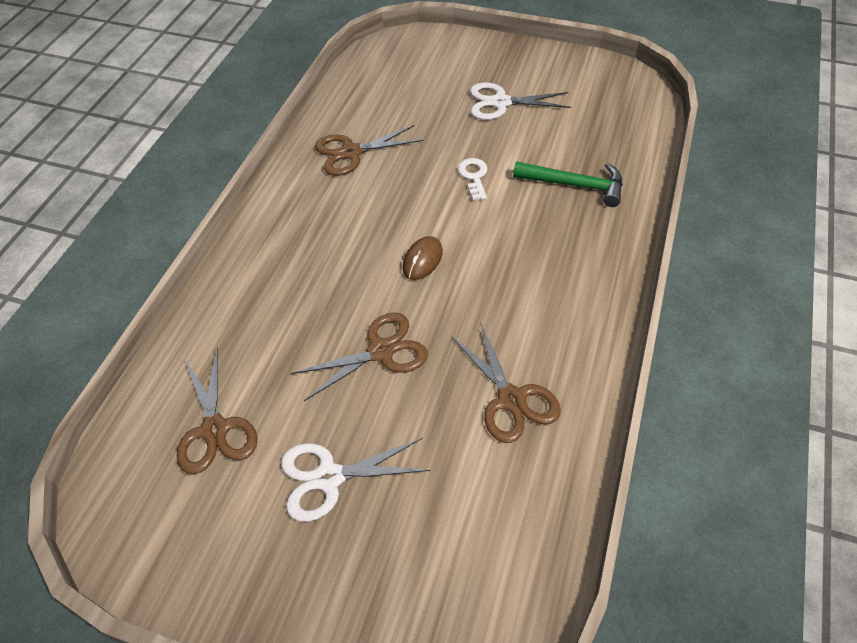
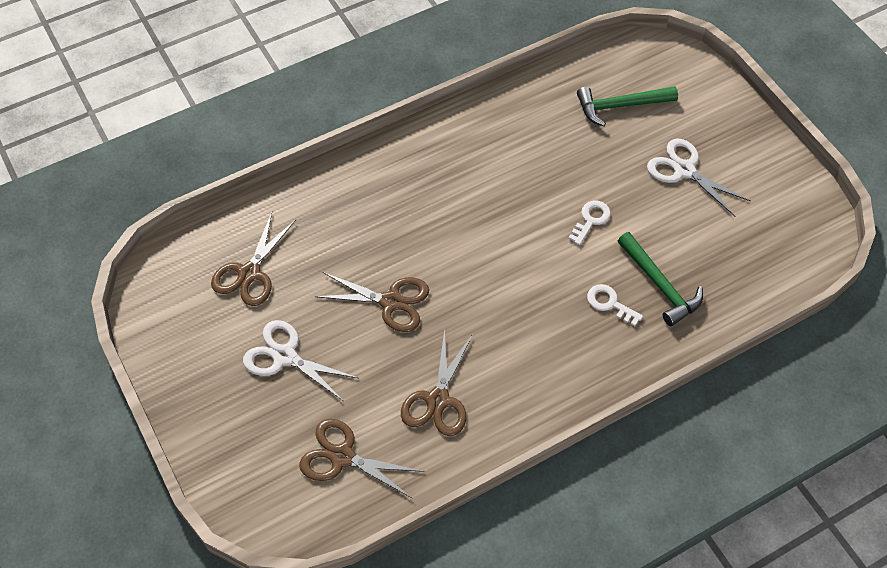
camera: 40 degrees right, 5 degrees up
(351, 152) = (521, 132): brown scissors -> brown scissors (342, 456)
(407, 91) = (620, 106): none -> green hammer
(422, 260) = (484, 258): brown mouse -> none
(556, 222) = (609, 303): none -> white key

